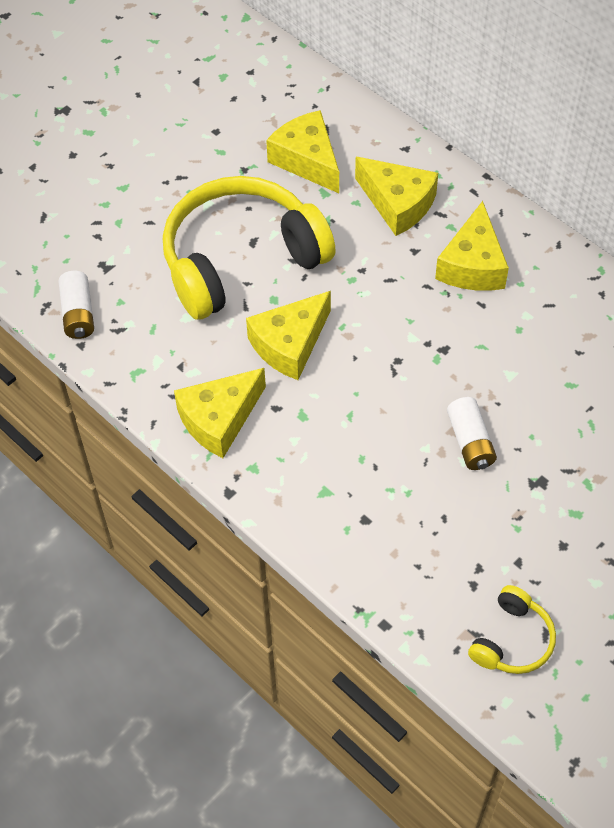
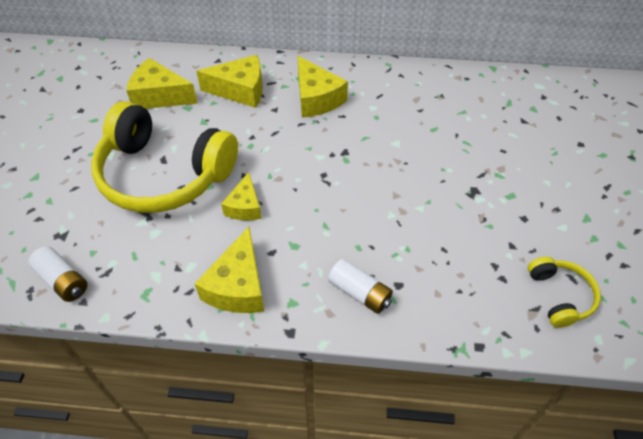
camera: 40 degrees left, 5 degrees down
(241, 259) = (164, 174): yellow headphones -> yellow headphones turned 90 degrees counterclockwise
(290, 344) = (245, 206): yellow cheese -> yellow cheese, size x0.64
(470, 441) = (413, 194): white battery -> white battery (360, 292)

